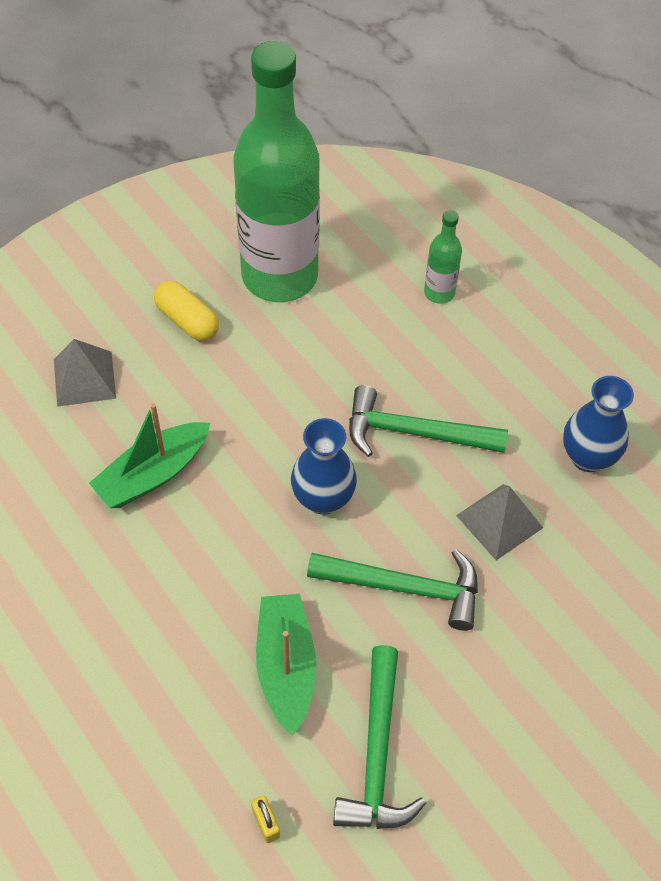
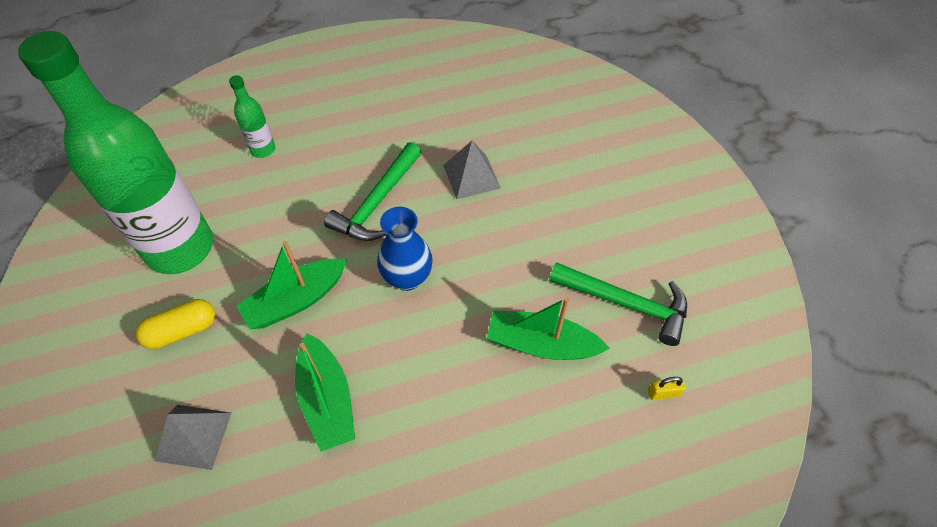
camera: 70 degrees left, 0 degrees up
(255, 403) = (296, 301): none -> green boat
(404, 587) = (502, 247): green hammer -> none
(588, 457) = (443, 114): blue vase -> none

